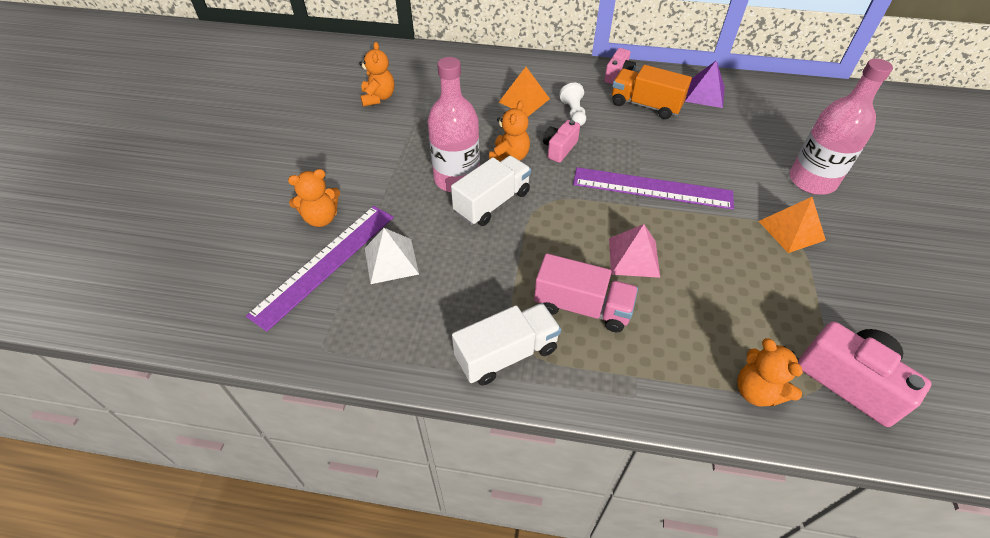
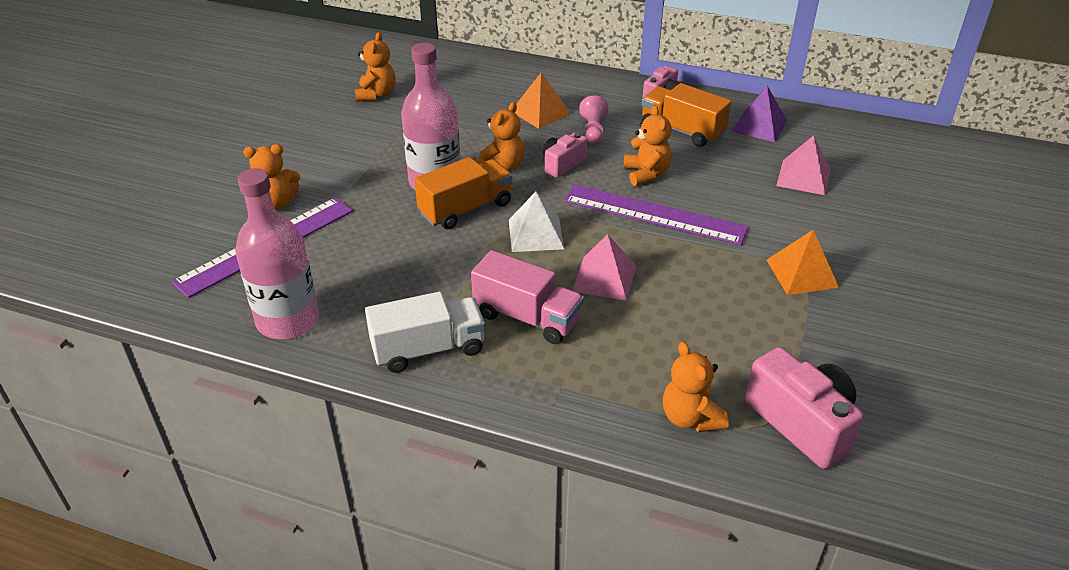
camera: 10 degrees right, 10 degrees down
(391, 260) = (336, 250): white pyramid -> white pyramid (535, 234)
(492, 203) = (466, 209): white truck -> orange truck
(573, 113) = (593, 130): white pawn -> pink pawn
(631, 150) = (646, 174): none -> orange teddy bear
(757, 138) = (803, 177): none -> pink pyramid
(812, 181) = (850, 227): pink bottle -> pink bottle (288, 320)

